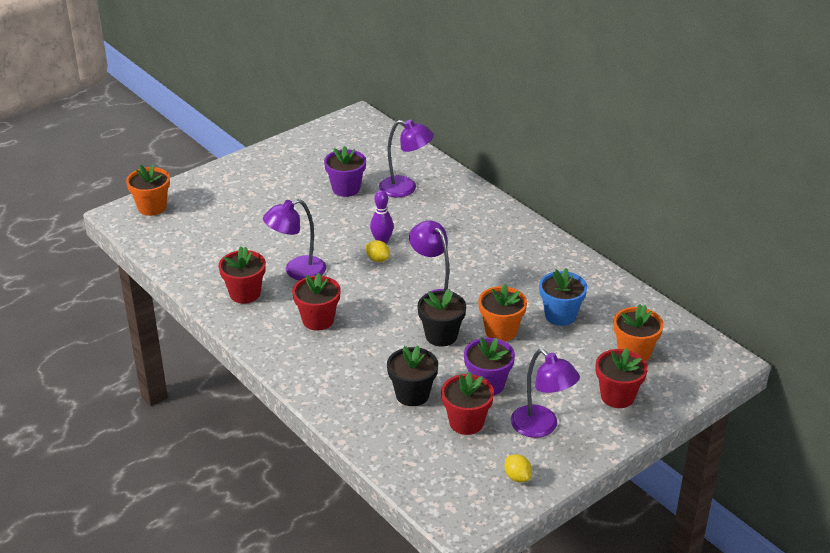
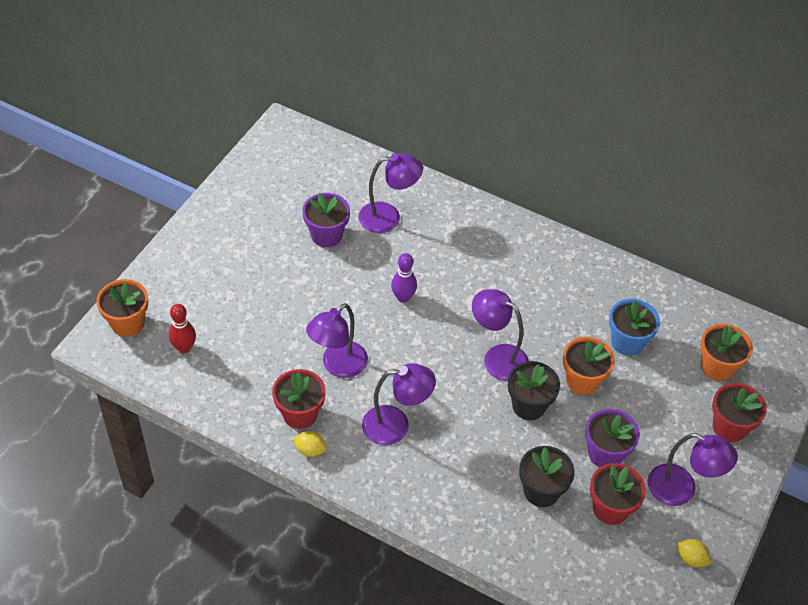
camera: 25 degrees left, 15 degrees up
(184, 232) = (184, 348): none -> red bowling pin
(318, 320) = (396, 425): red flower pot -> purple lamp
(378, 259) = (412, 323): yellow lemon -> yellow lemon (310, 450)

